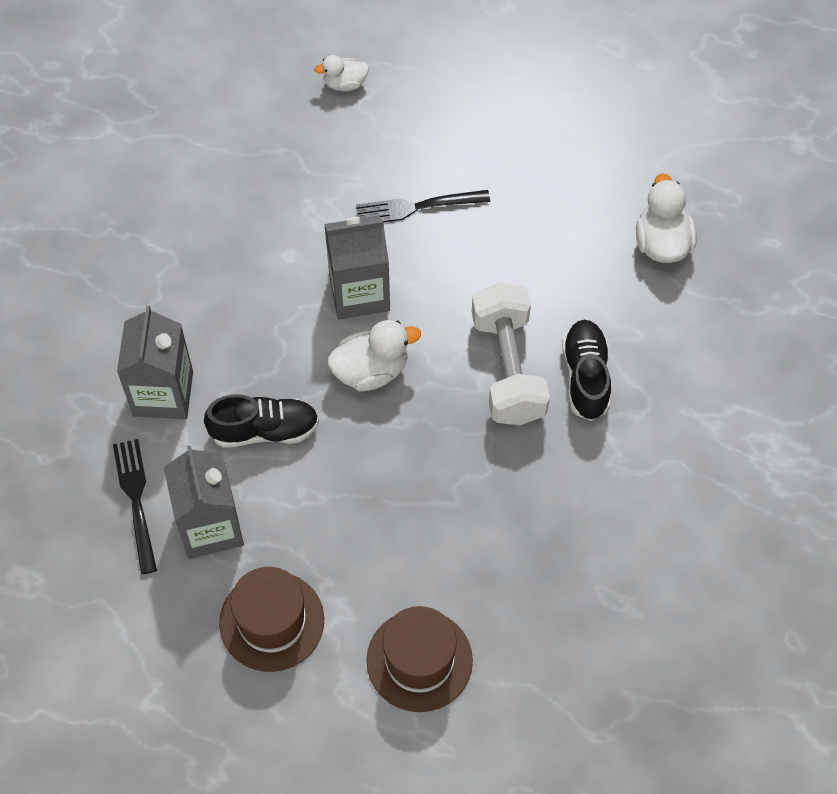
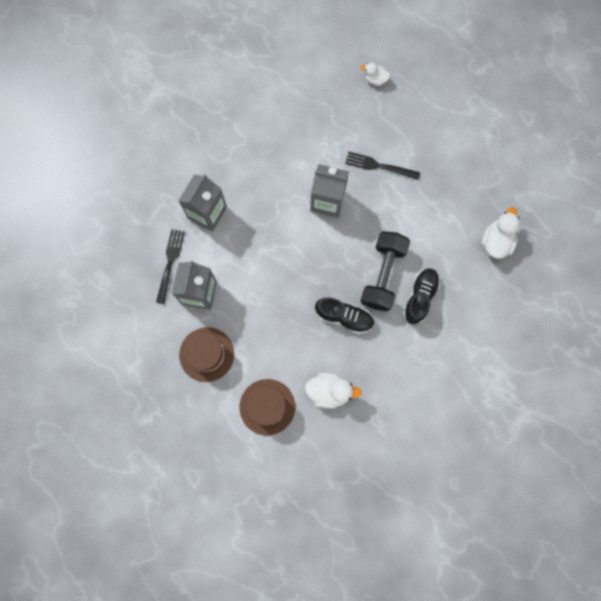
camera: 25 degrees right, 15 degrees up
(264, 430) = (247, 254): black shoe -> black shoe (344, 317)
(371, 370) = (314, 245): white duck -> white duck (329, 391)
(508, 368) = (383, 275): white dumbbell -> black dumbbell

